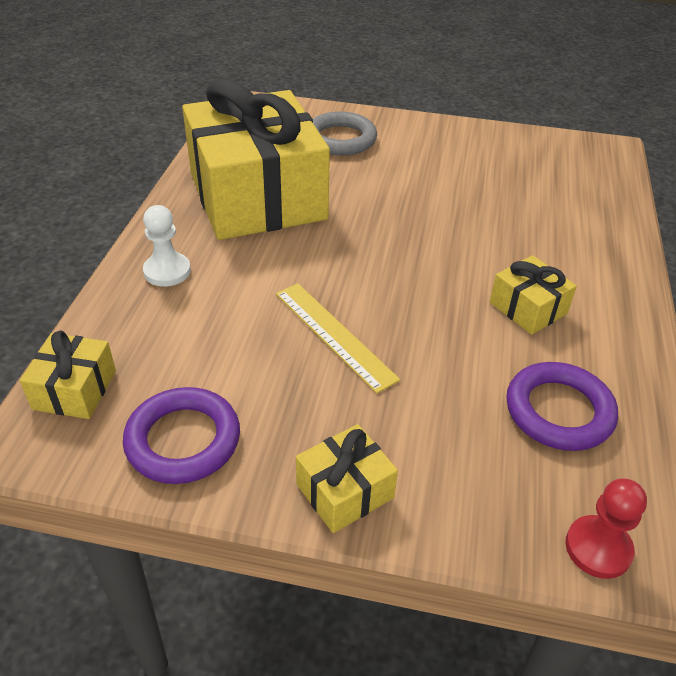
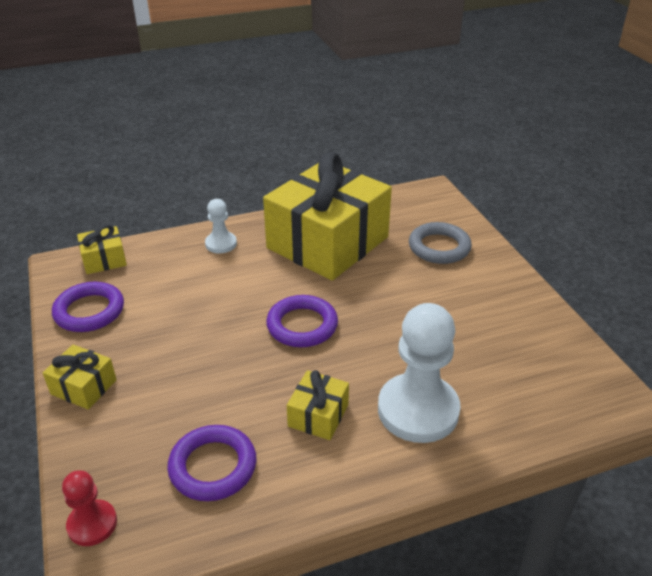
camera: 60 degrees right, 5 degrees down
(334, 335) = (214, 331): yellow ruler -> none
(383, 267) = (302, 325): none -> purple ring
(559, 246) = (418, 410): none -> white pawn

